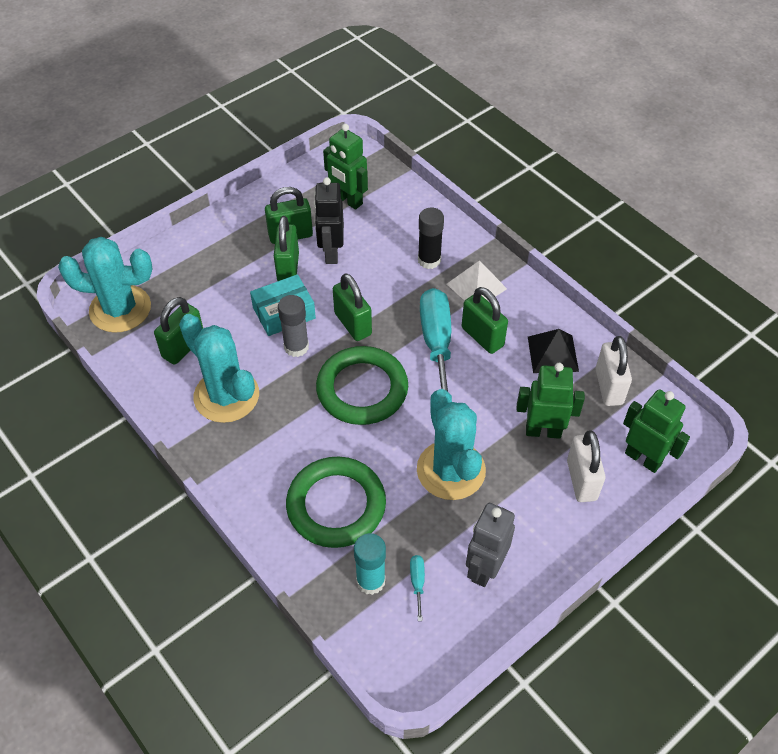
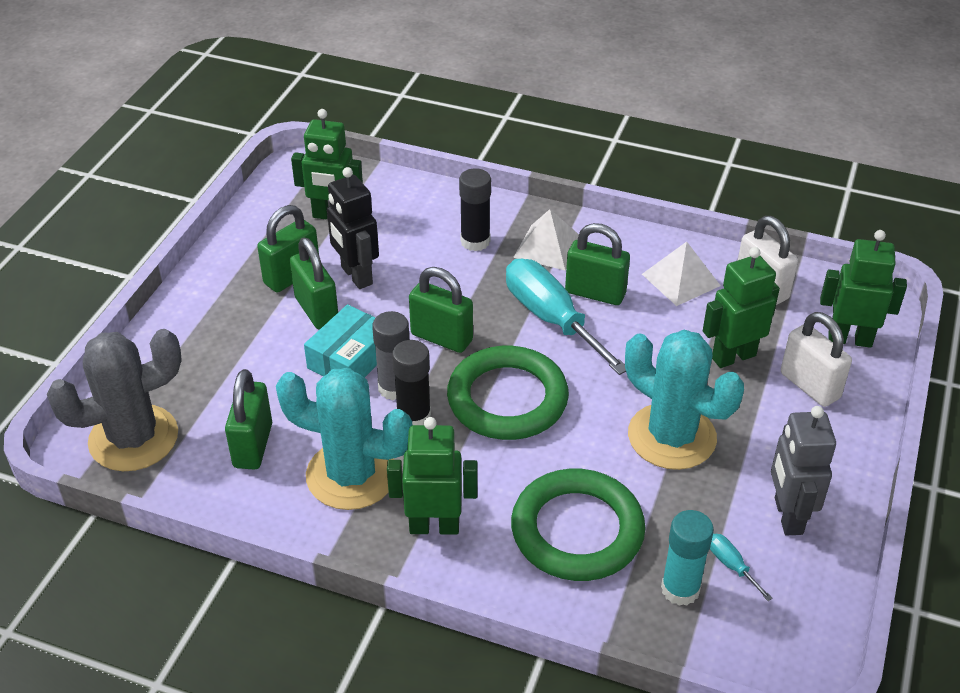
camera: 30 degrees left, 10 degrees down
(120, 309) = (133, 438): turquoise cactus -> grey cactus
(250, 456) = (434, 526): none -> green robot
(293, 373) = (414, 417): none -> black glue stick
(552, 354) = (681, 280): black pyramid -> white pyramid

